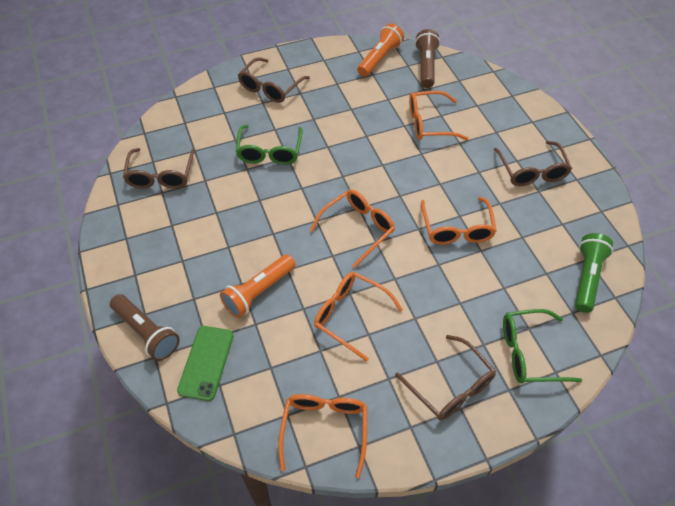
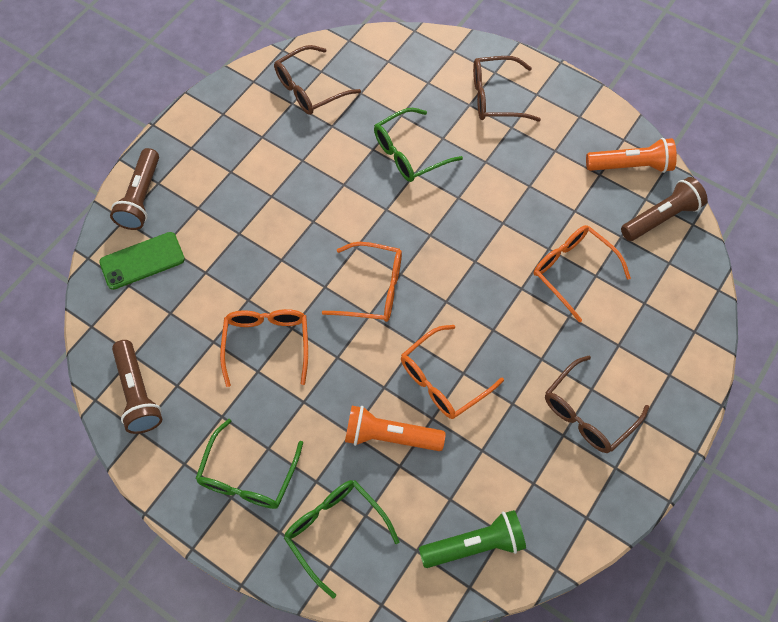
camera: 55 degrees right, 10 degrees up
(258, 292) = (240, 252): orange flashlight -> orange flashlight (390, 436)
(324, 429) = (138, 393): orange glasses -> brown flashlight
(451, 386) = (248, 476): brown glasses -> green glasses

